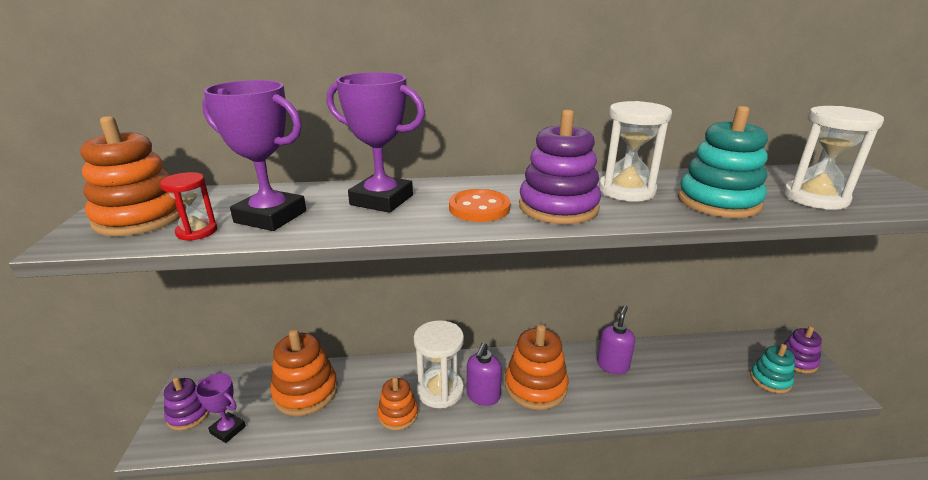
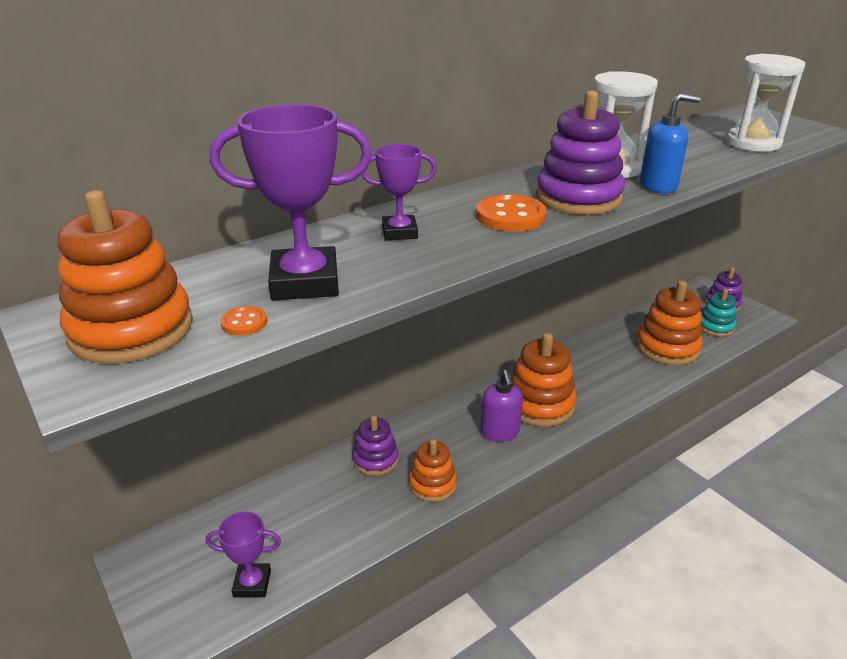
camera: 30 degrees left, 5 degrees up
(189, 414) = (180, 592): purple stacking toy -> purple stacking toy (375, 459)
(197, 232) = (244, 323): red hourglass -> orange button
(305, 392) = (306, 506): orange stacking toy -> orange stacking toy (667, 347)
(381, 200) = (399, 232): purple trophy -> purple trophy, size x0.58
(440, 390) = (453, 444): white hourglass -> none
(612, 365) = (589, 360): purple soap dispenser -> none
(649, 214) = (658, 186): none -> blue soap dispenser
(718, 202) = (693, 162): turquoise stacking toy -> none

